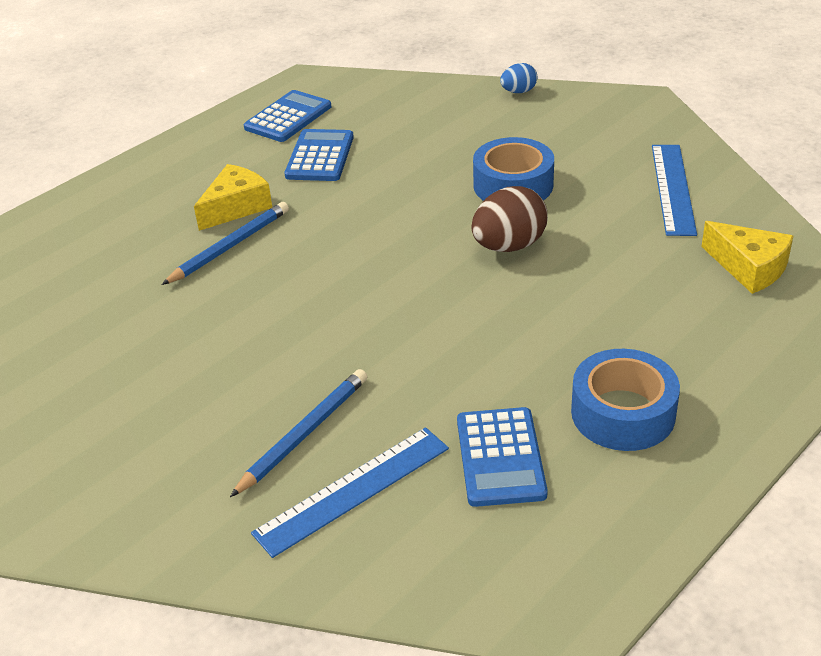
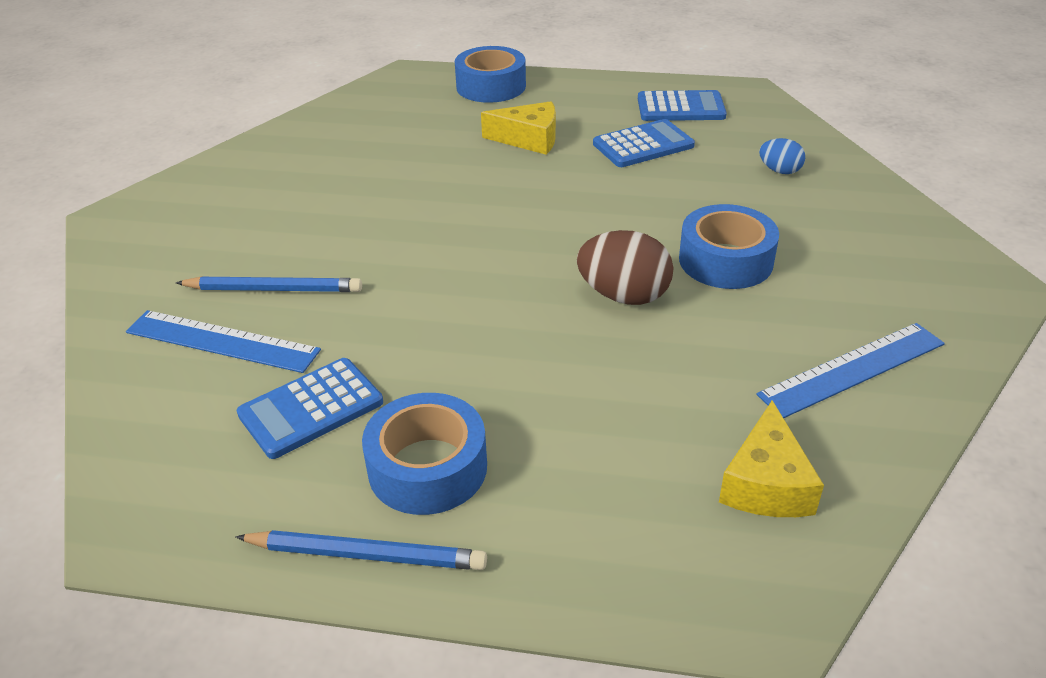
camera: 55 degrees right, 0 degrees up
(115, 194) = (491, 86): none -> blue tape
(230, 246) = (476, 158): blue pencil -> blue pencil (366, 555)
(518, 92) = (893, 202): blue egg -> blue egg (779, 171)

